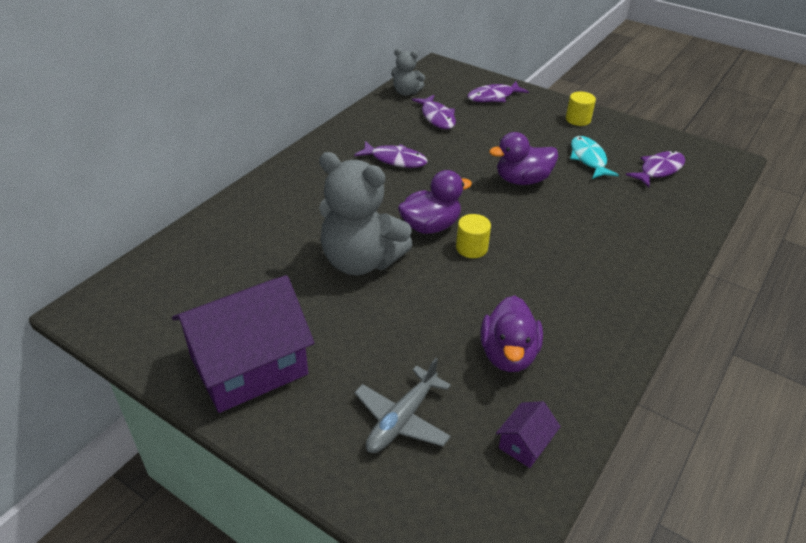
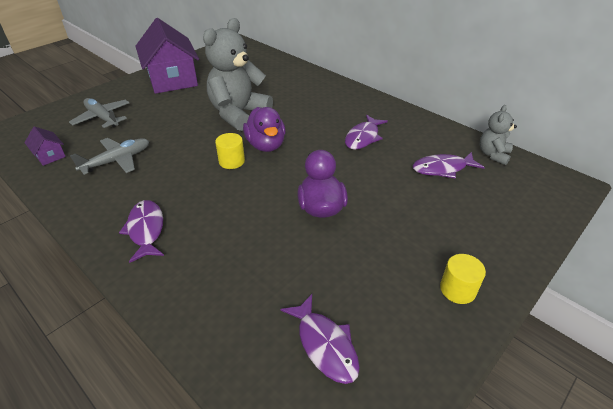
camera: 100 degrees right, 0 degrees up
(493, 97) = (501, 218): purple fish -> purple fish (146, 230)
(508, 354) = (117, 161): purple duck -> grey plane
(588, 159) = (357, 273): turquoise fish -> none

